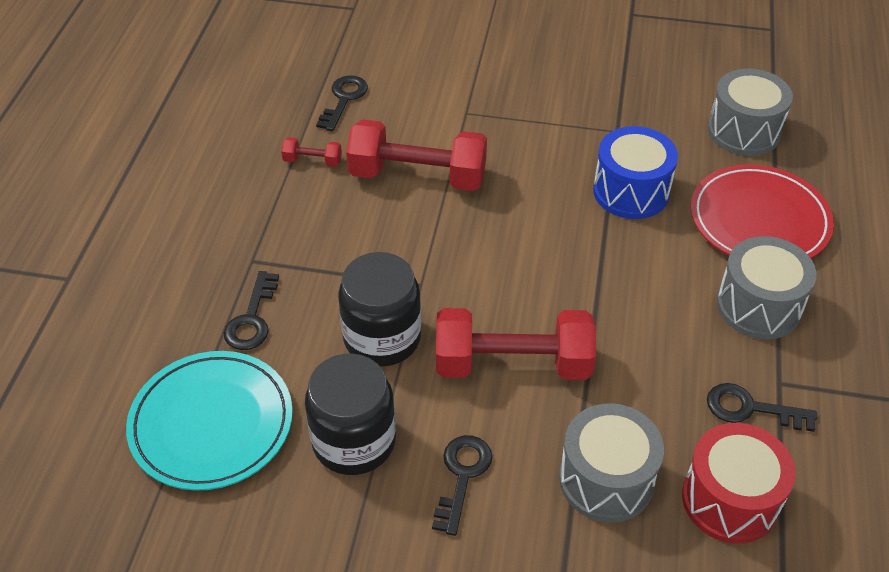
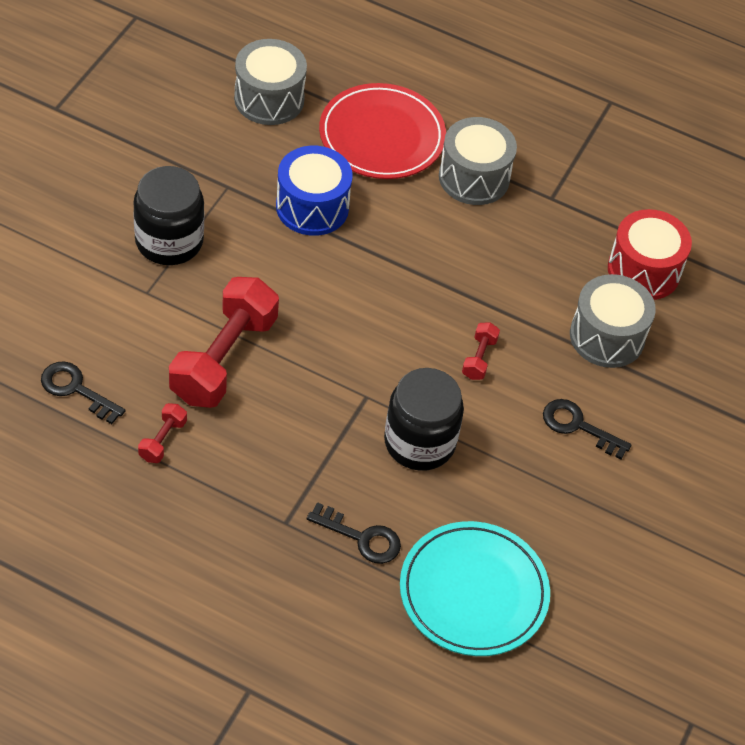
camera: 80 degrees left, 5 degrees up
(354, 441) = (523, 491): black jar -> black jar (169, 241)
(512, 364) = (479, 358): red dumbbell -> red dumbbell, size x0.43
(751, 409) = (570, 225): black key -> none

